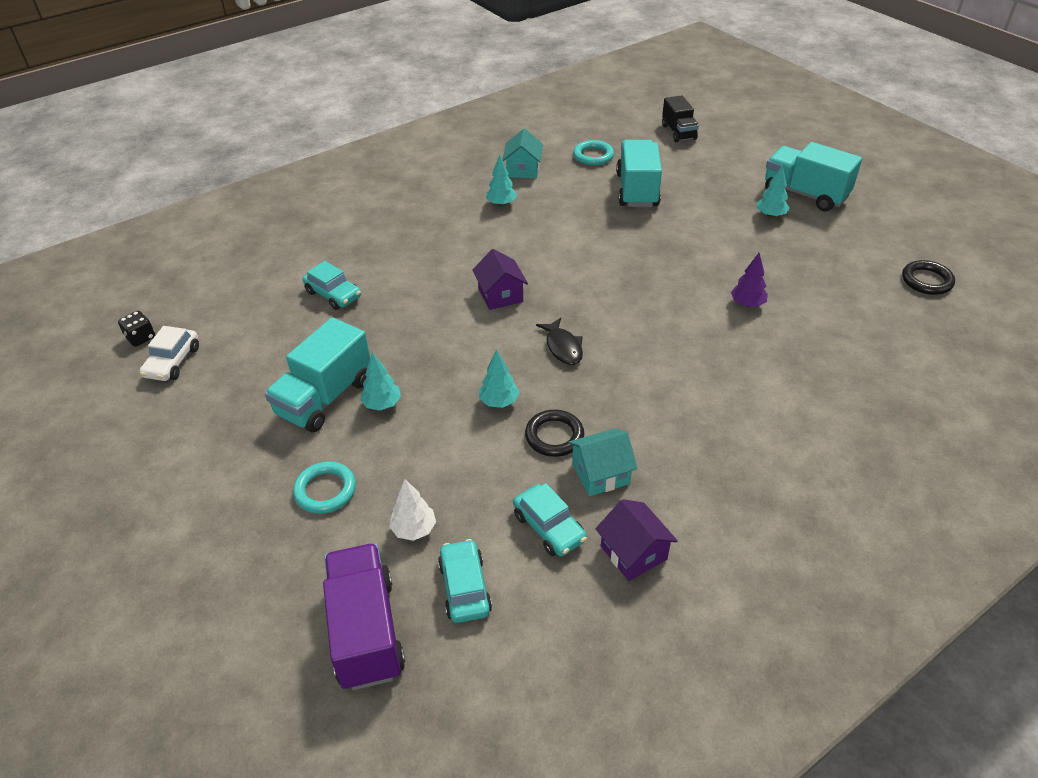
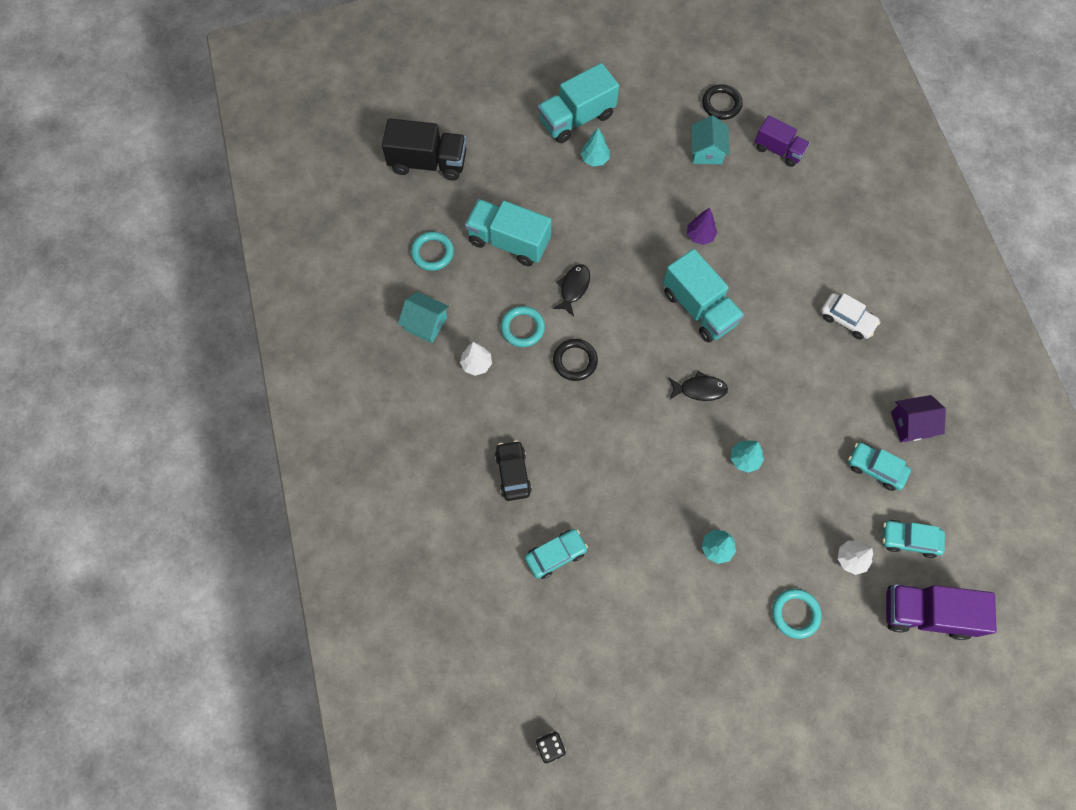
camera: 70 degrees left, 25 degrees up
(173, 362) = (598, 719): white car -> white car (847, 319)
(325, 397) = (693, 592): turquoise truck -> turquoise truck (699, 308)
(405, 250) = (513, 473): none -> black car
(500, 295) = (615, 413): purple house -> none
(501, 204) = (476, 364): turquoise tree -> white tree
(549, 527) = (875, 468): turquoise car -> turquoise car turned 135 degrees counterclockwise
(554, 219) = (522, 328): none -> turquoise ring
(554, 436) = (793, 433): black ring -> black ring (575, 361)
(600, 473) = (839, 416): turquoise house -> turquoise house (706, 151)
(618, 237) = (573, 288): none -> black fish
(678, 132) = (428, 162): black truck -> black truck, size x1.56
(915, 338) = (778, 150): none -> purple truck

